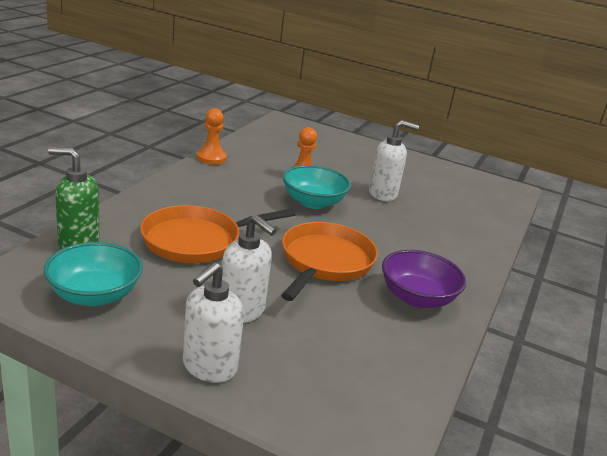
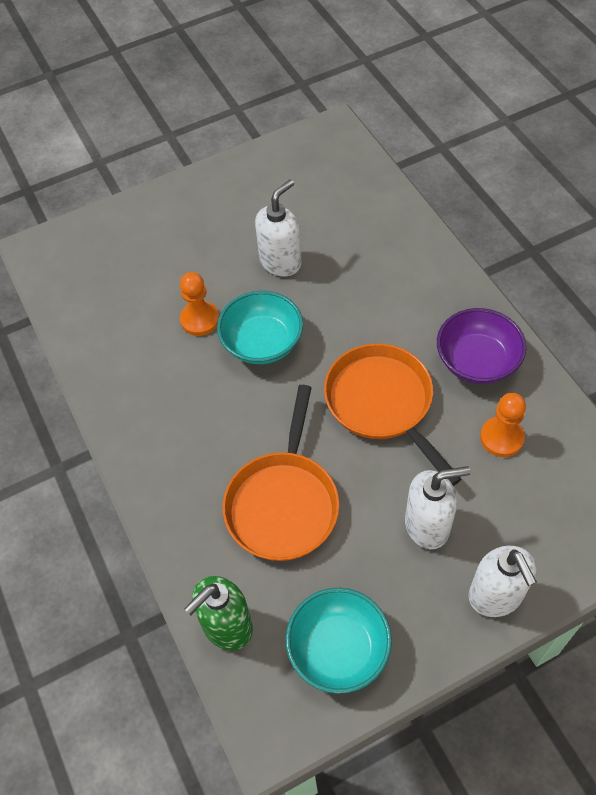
camera: 45 degrees left, 30 degrees up
(211, 158) = (99, 391): orange pawn -> orange pawn (501, 438)

